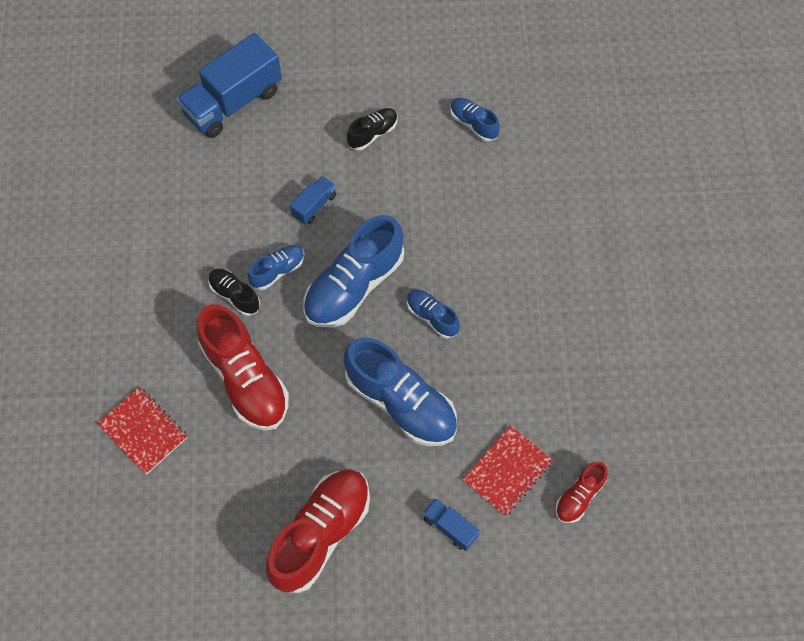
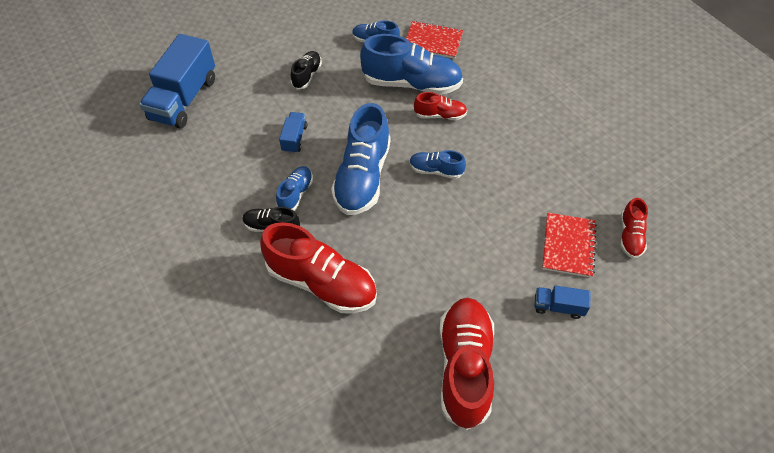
camera: 30 degrees left, 10 degrees down
(143, 431) = (259, 368): red notebook -> red notebook (433, 41)
(401, 402) = (456, 238): blue shoe -> blue shoe (412, 84)
(481, 253) = (440, 115): none -> red shoe

